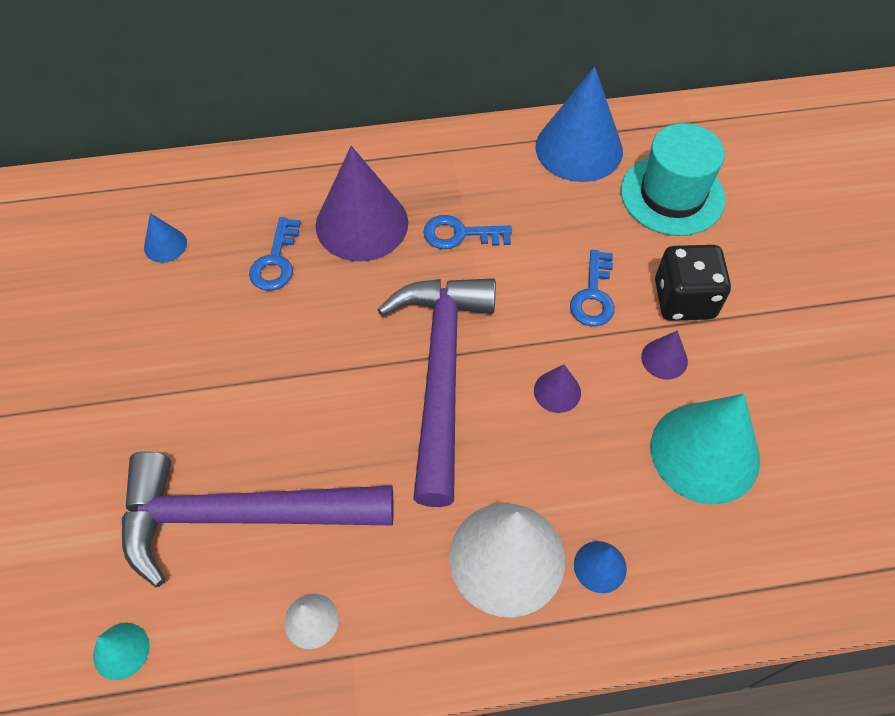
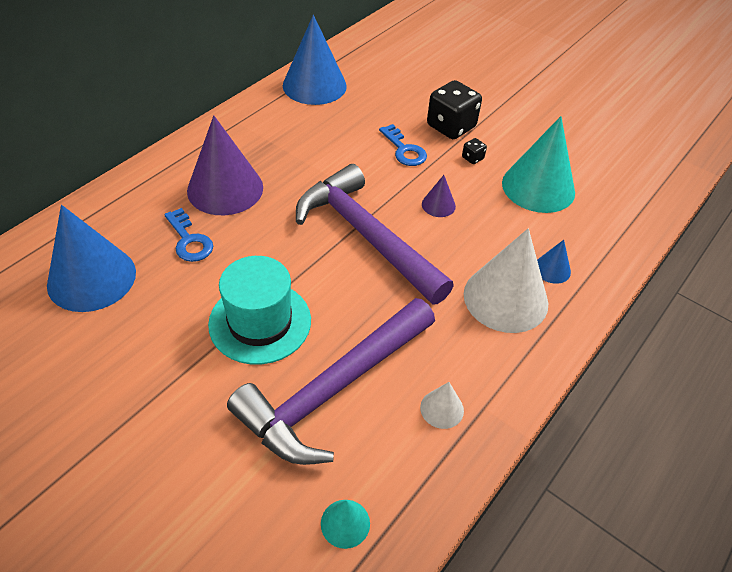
camera: 45 degrees left, 10 degrees down
(165, 245) = (91, 278): blue cone -> blue cone, size x2.21
(460, 234) = (295, 161): blue key -> none
(664, 359) = (472, 158): purple cone -> black dice
(672, 195) = (390, 83): turquoise hat -> turquoise hat (260, 322)

